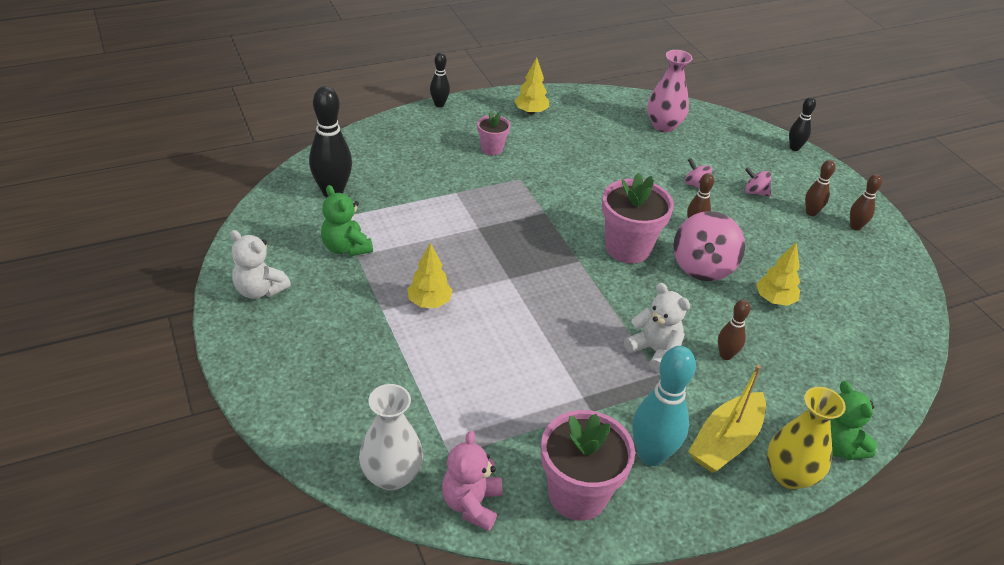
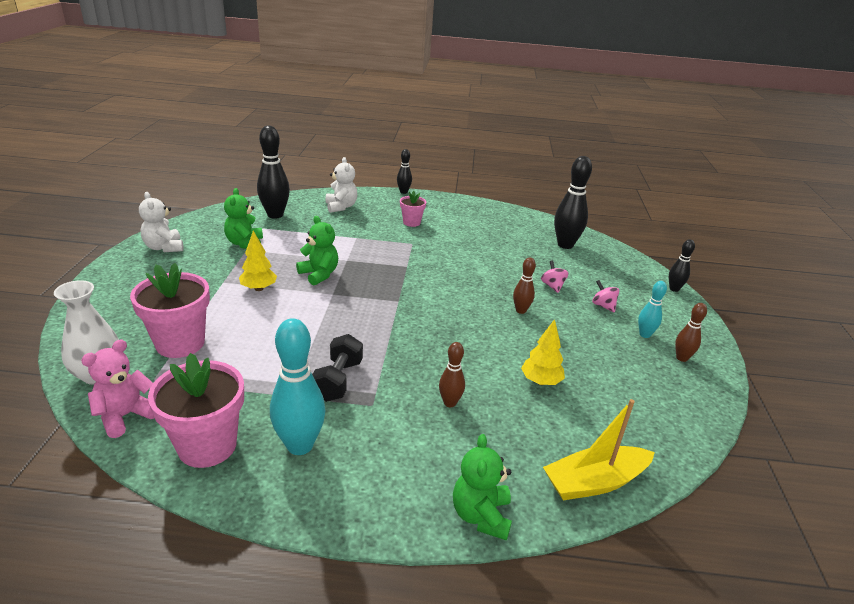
camera: 30 degrees right, 10 degrees down
(470, 258) = (319, 274): none -> green teddy bear
(531, 112) = (465, 211): yellow tree -> none
(616, 376) = (338, 380): none -> black dumbbell
(628, 248) = (447, 306): pink flower pot -> pink flower pot (180, 343)
(654, 351) = (390, 376): white teddy bear -> white teddy bear (341, 207)
(663, 125) = (565, 245): pink vase -> black bowling pin
(702, 267) = (498, 337): pink spinning top -> none
(725, 441) = (376, 464): yellow boat -> yellow boat (595, 482)
(789, 475) = (406, 517): yellow vase -> none
(811, 212) = (644, 334): brown bowling pin -> turquoise bowling pin

